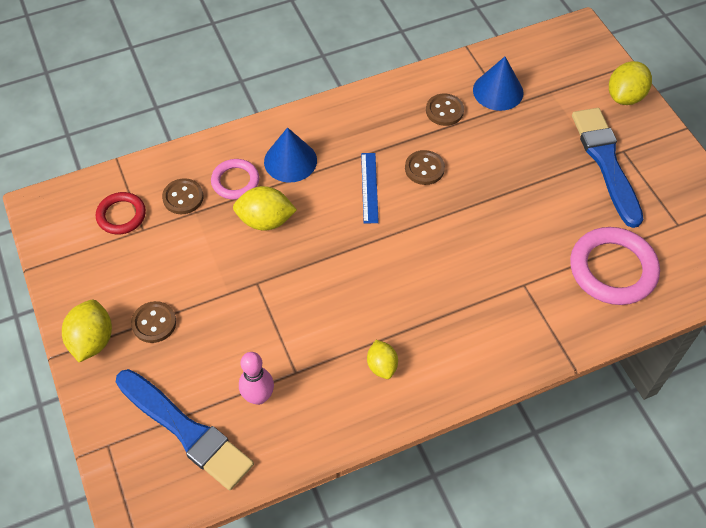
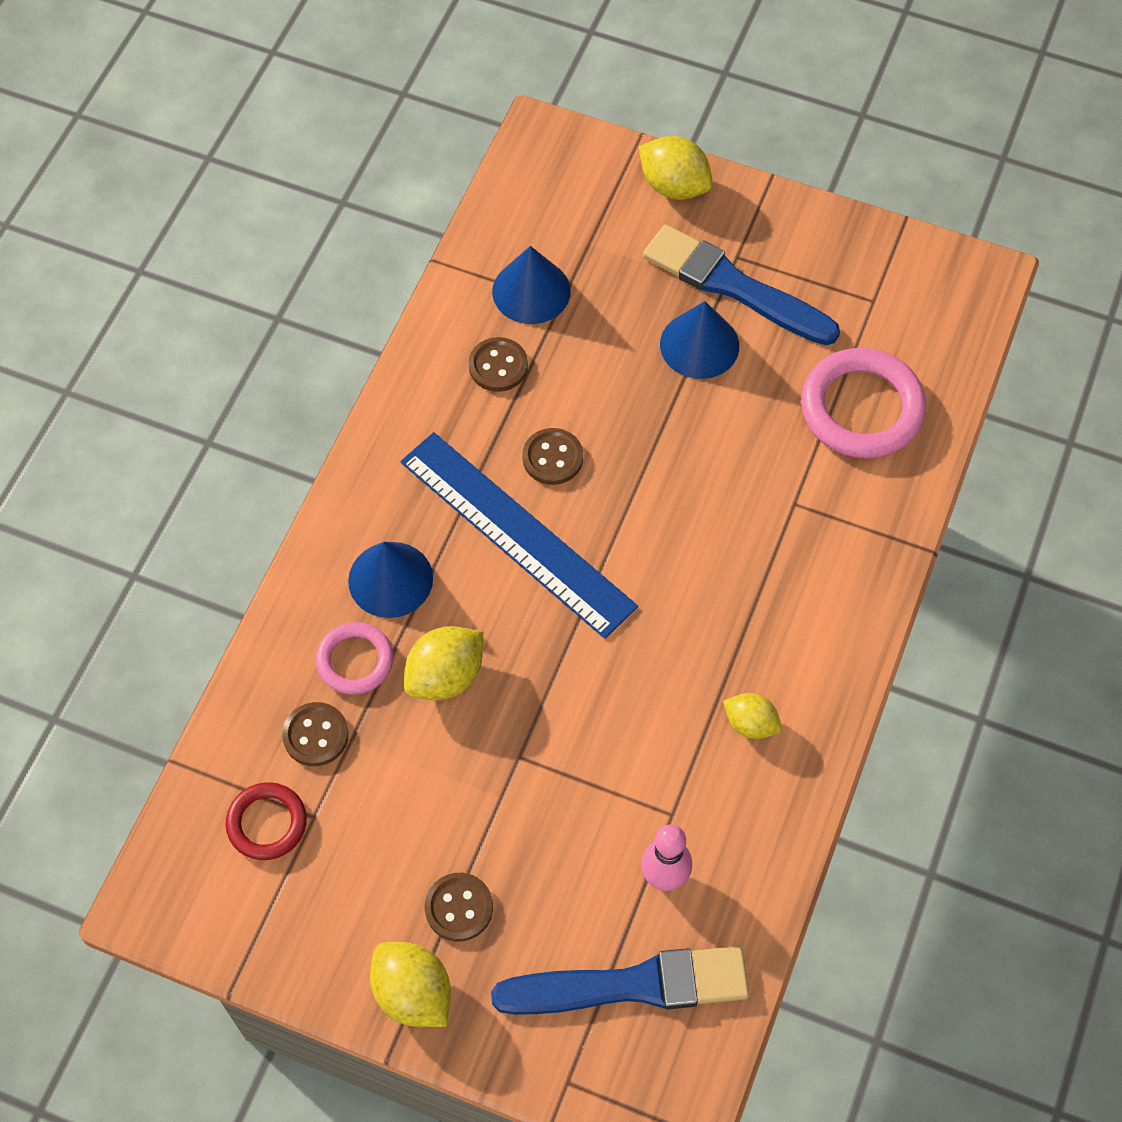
camera: 45 degrees left, 5 degrees up
(369, 187) = (517, 533): blue ruler -> blue ruler, size x2.14
(557, 175) = (699, 345): none -> blue cone
(625, 96) = (674, 186): yellow lemon -> yellow lemon turned 45 degrees counterclockwise

